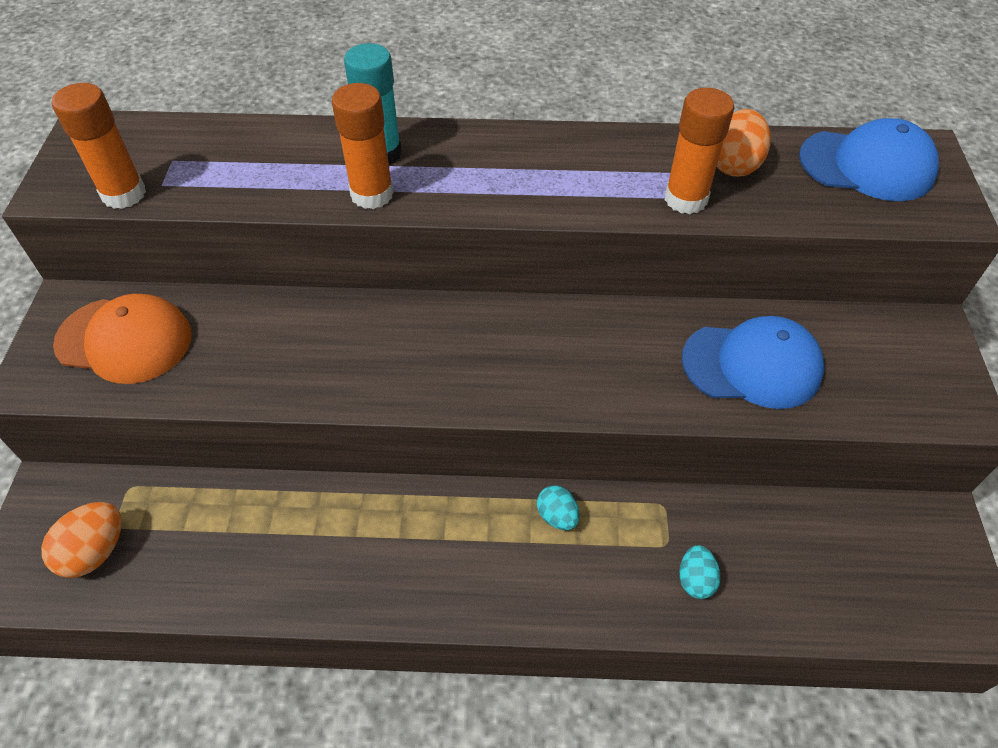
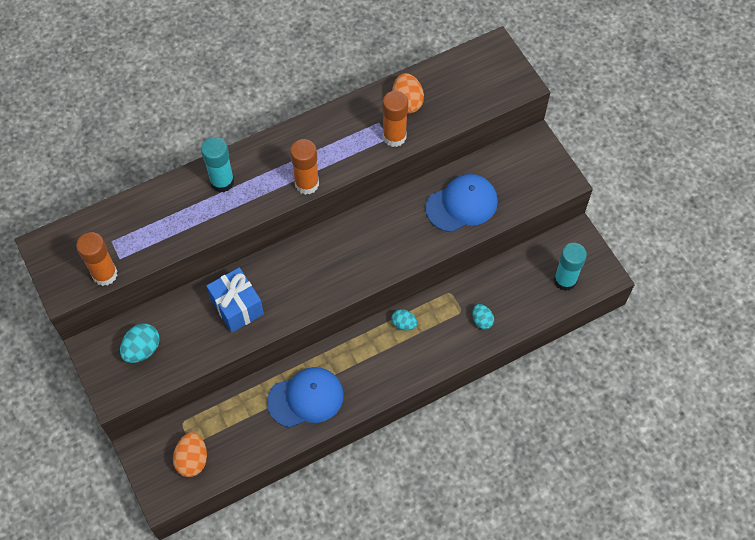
camera: 30 degrees left, 10 degrees up
(124, 340) = (142, 349): orange cap -> turquoise egg
(299, 348) = (237, 307): none -> blue gift
(372, 194) = (236, 210): orange glue stick -> orange glue stick (307, 184)
(867, 165) = (471, 72): blue cap -> blue cap (306, 398)
(886, 588) = (565, 280): none -> turquoise glue stick

